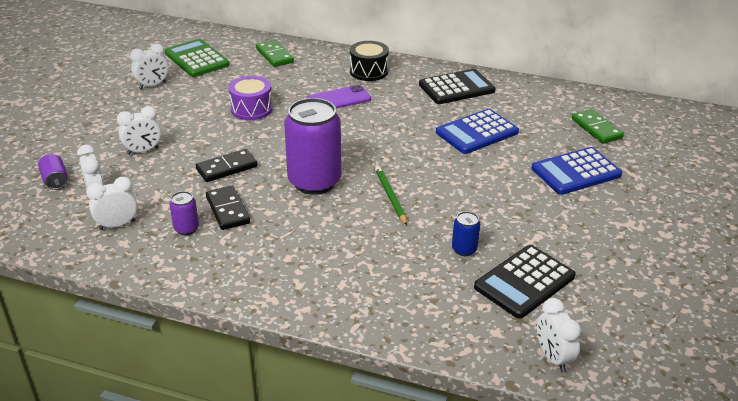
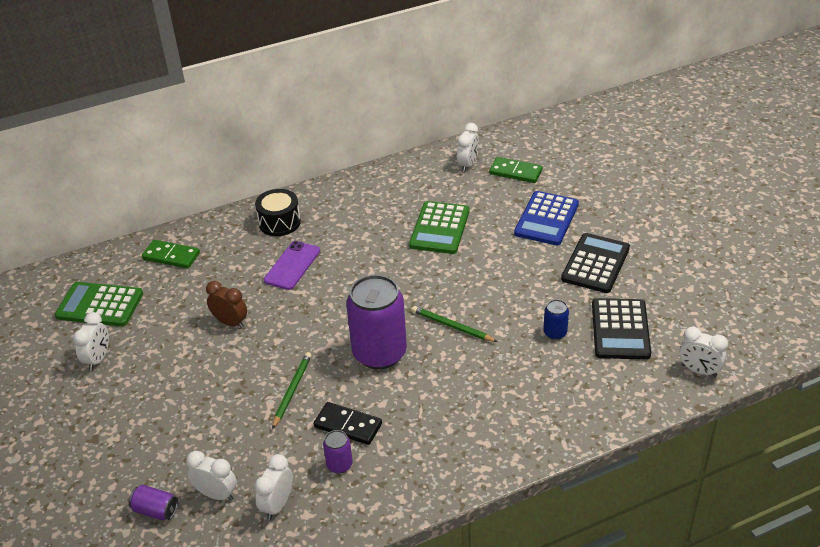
camera: 40 degrees left, 5 degrees up
(143, 151) = (193, 426): white clock -> white clock (468, 164)
(227, 168) = (292, 390): black domino -> green pencil
(251, 109) = (230, 322): purple drum -> brown clock
(456, 88) = (372, 196): black calculator -> black calculator (595, 264)
(477, 132) = (439, 228): blue calculator -> green calculator

